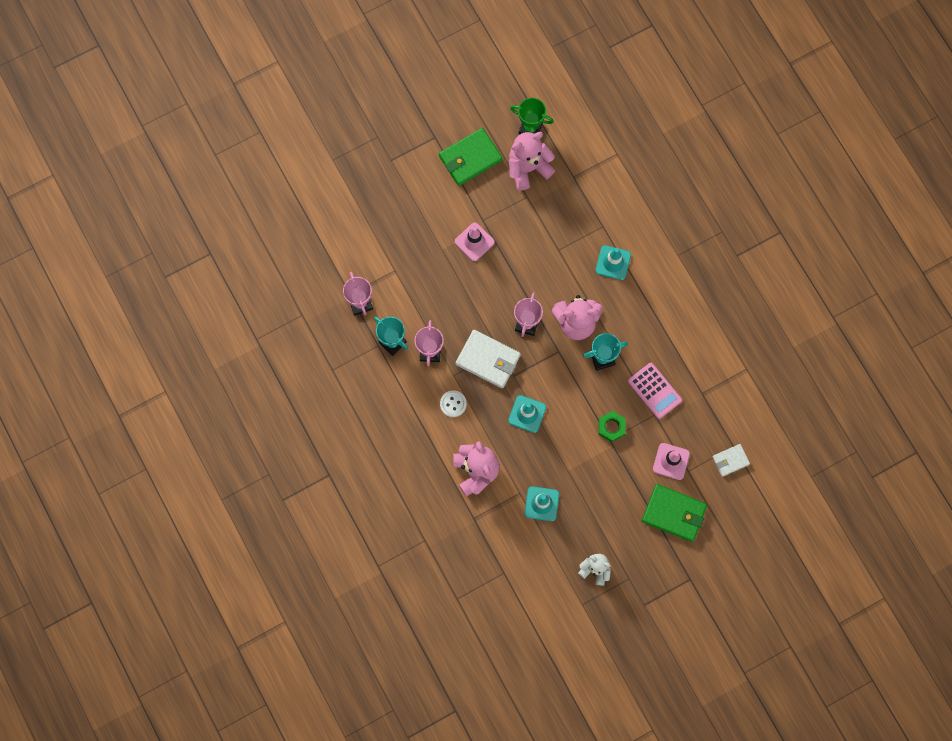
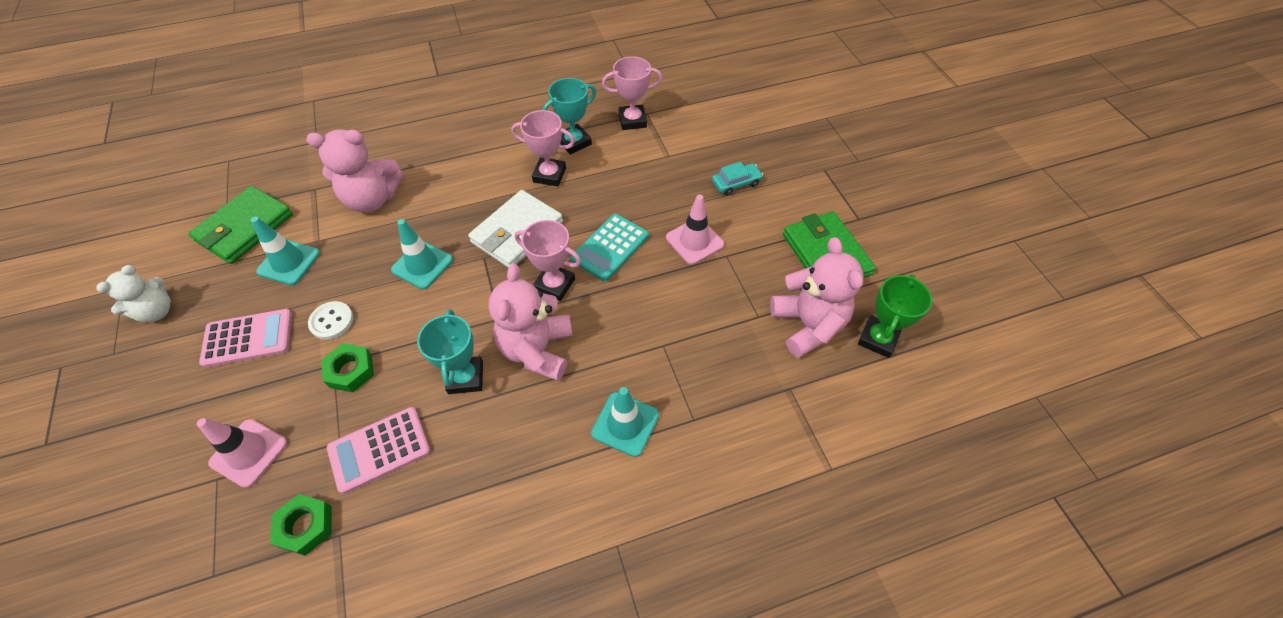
camera: 100 degrees right, 20 degrees down
(415, 220) = (736, 183): none -> turquoise car
(453, 404) = (471, 188): white button -> white button (332, 321)
(490, 295) = (610, 247): none -> turquoise calculator
(602, 500) = (248, 338): none -> pink calculator
(674, 513) = (163, 440): green wallet -> green wallet (245, 228)
(701, 411) = (305, 526): none -> green nut
(730, 460) = (190, 563): white wallet -> none

